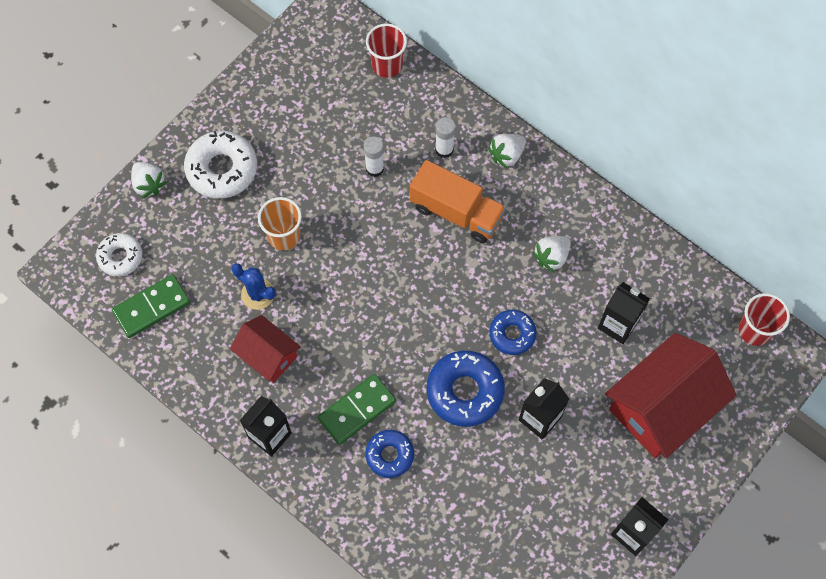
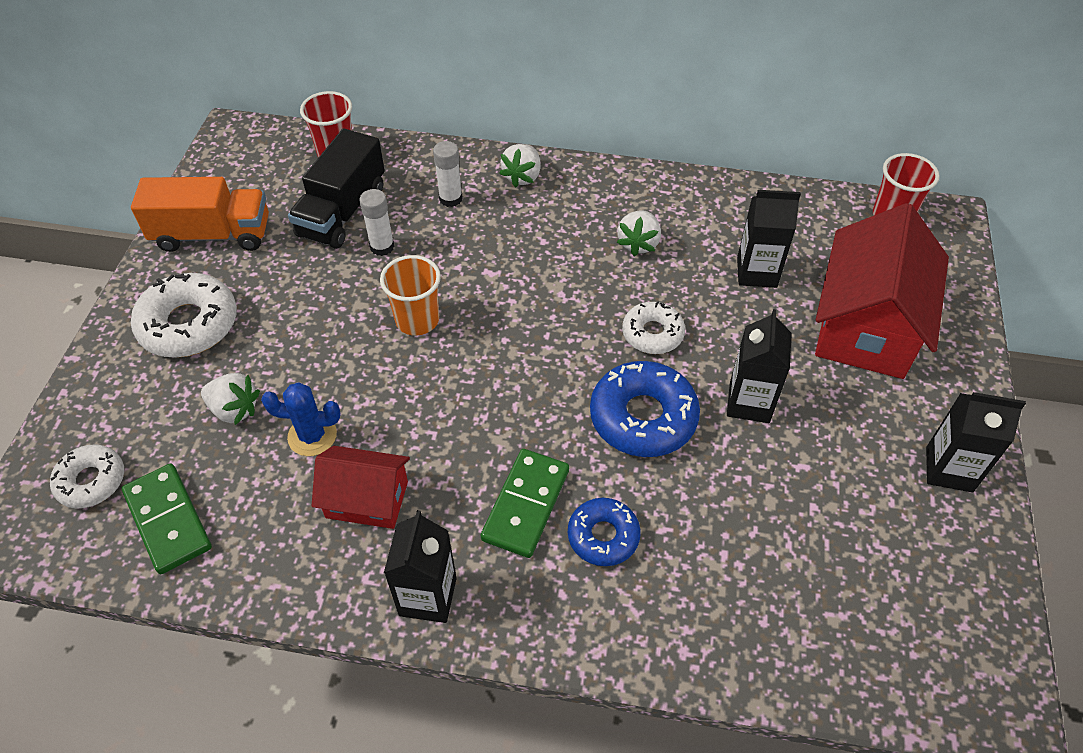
camera: 30 degrees left, 15 degrees down
(149, 184) = (94, 381): white strawberry -> white strawberry (234, 409)
(151, 307) = (168, 520): green domino -> green domino turned 60 degrees counterclockwise
(284, 236) = (310, 358): orange cup -> orange cup (417, 320)
(364, 123) = (342, 212): none -> black truck
(456, 212) = (504, 248): orange truck -> orange truck (213, 235)
(512, 334) = (652, 333): blue donut -> white donut

